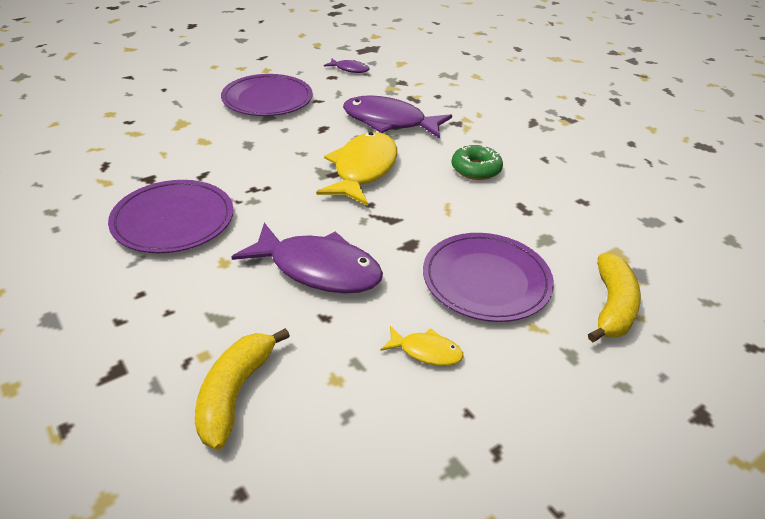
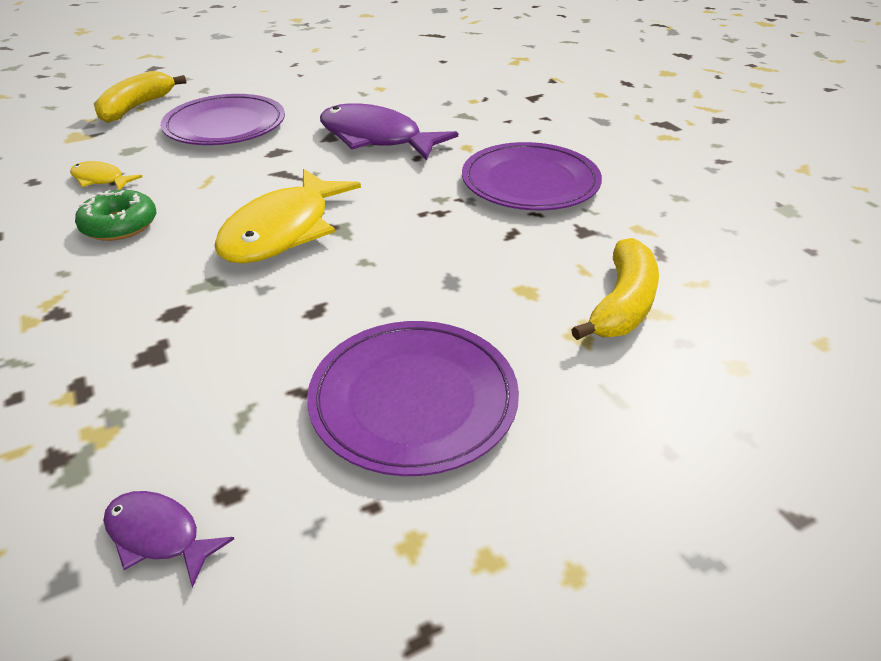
camera: 170 degrees left, 0 degrees up
(235, 393) = (448, 86): yellow banana -> yellow banana (622, 304)
(389, 122) = (183, 320): purple fish -> none
(426, 351) = (309, 95): yellow fish -> yellow fish (101, 179)

